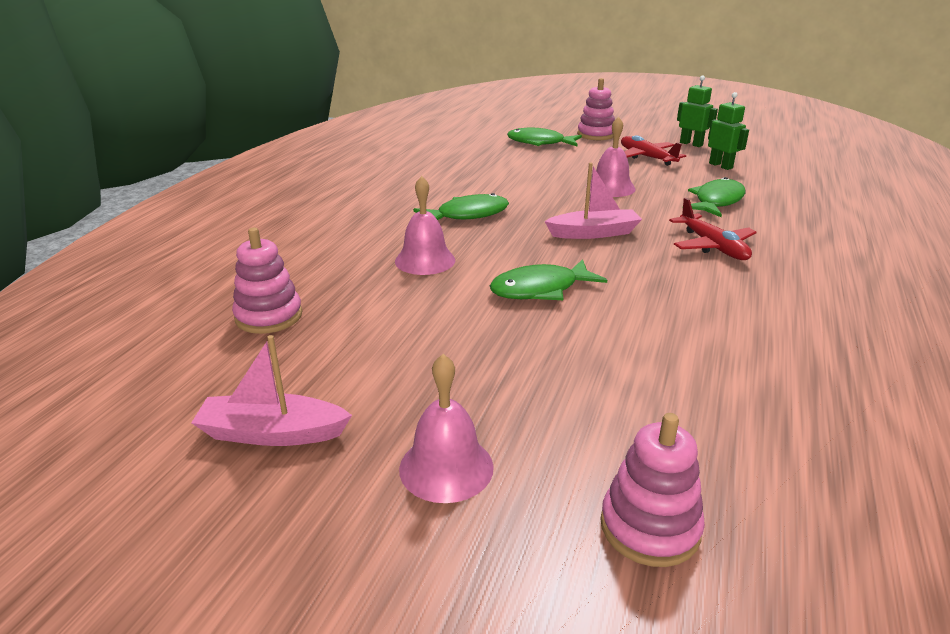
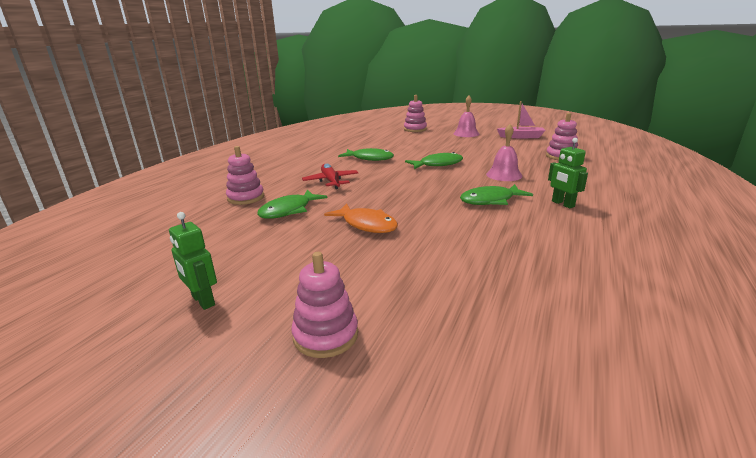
camera: 175 degrees left, 5 degrees down
(539, 143) = (426, 309): green fish -> green fish (369, 158)
(594, 233) = (400, 188): pink boat -> none
(610, 187) = (366, 225): pink bell -> orange fish
(647, 157) = (294, 269): red plane -> none
(721, 166) = (226, 253): green robot -> green robot (562, 204)
(802, 218) = (246, 197): none -> pink stacking toy

